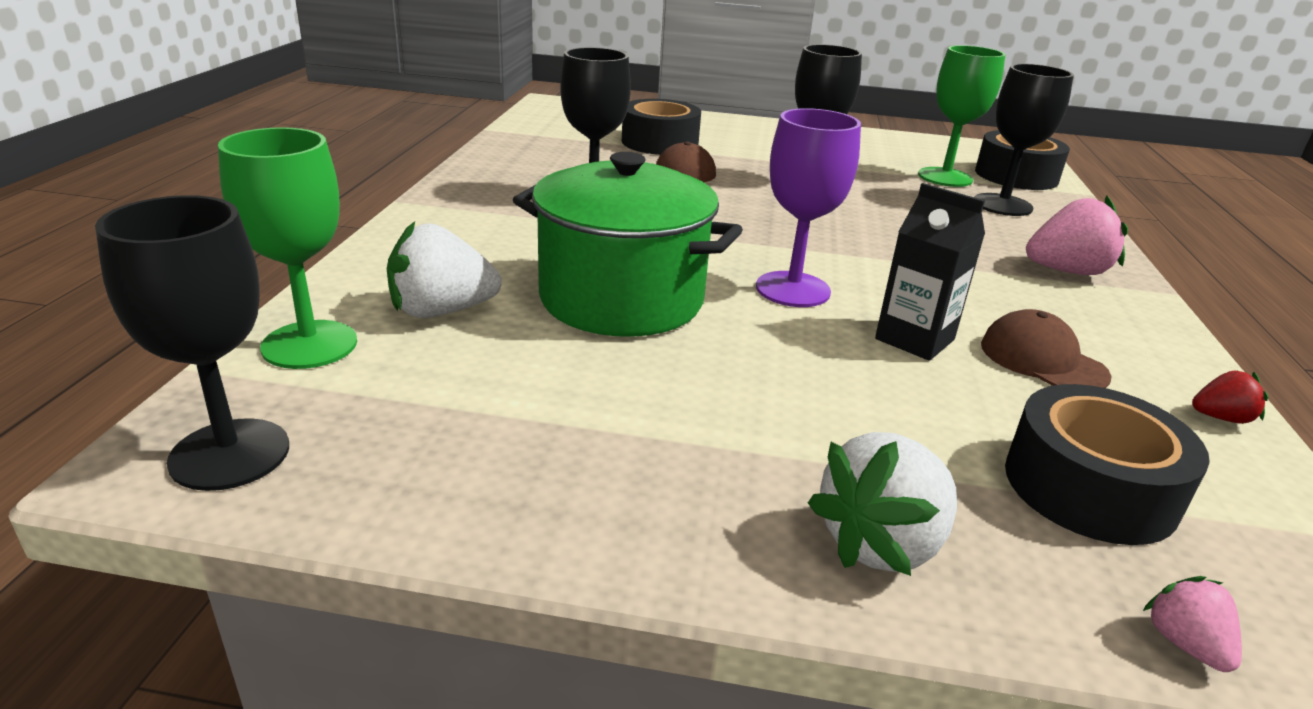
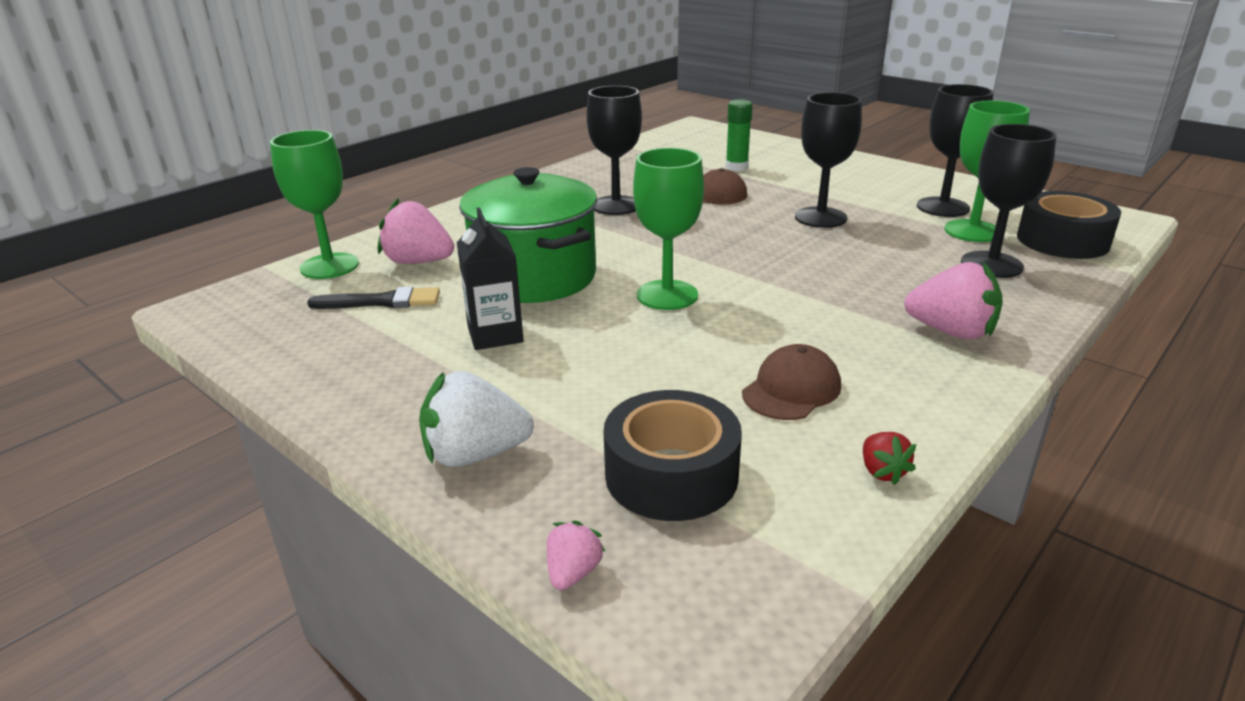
camera: 35 degrees right, 0 degrees up
(230, 454) = (231, 311): black goblet -> black goblet (943, 207)
(441, 311) = (418, 262): white strawberry -> pink strawberry
(466, 377) = (382, 302): none -> black brush
(660, 142) = (736, 167): black tape -> green glue stick
(793, 289) = (667, 295): purple goblet -> green goblet
(914, 339) = (706, 349): black carton -> black carton (495, 335)
(1042, 360) = (791, 389): brown cap -> brown cap turned 45 degrees clockwise
(1220, 418) = (882, 472): red strawberry -> red strawberry turned 45 degrees clockwise

